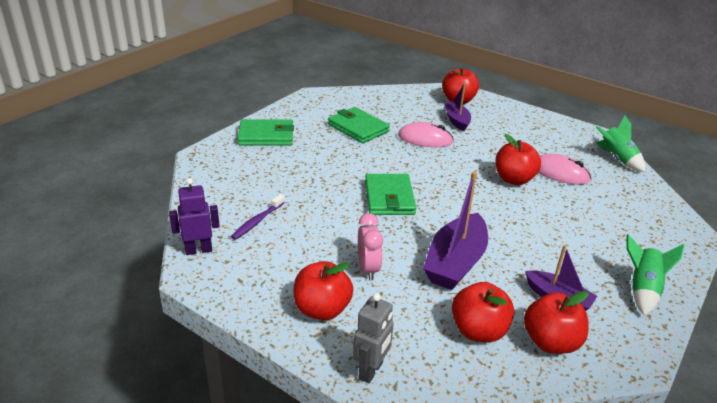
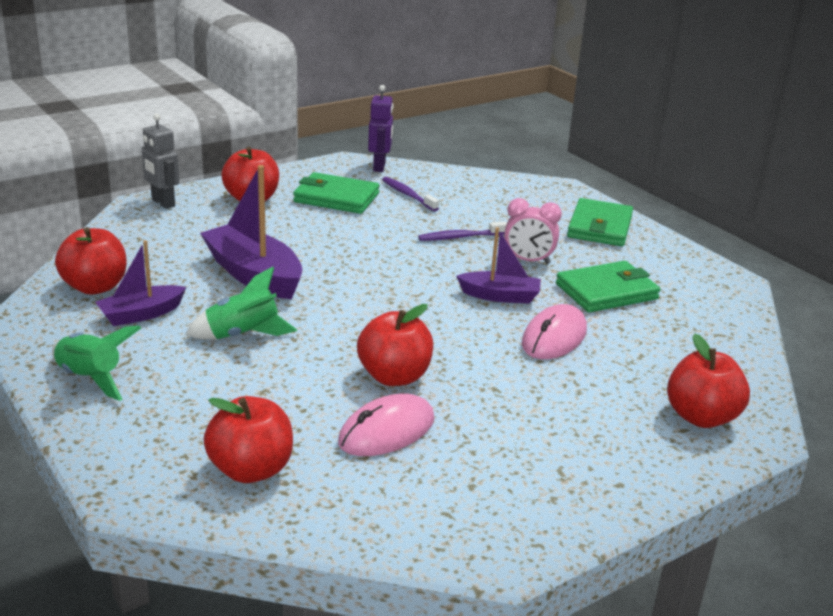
camera: 110 degrees right, 5 degrees down
(321, 185) = (460, 237): none -> purple toothbrush
(368, 269) = (287, 229): pink clock -> pink clock (528, 261)
(389, 198) = (407, 270): green wallet -> green wallet (336, 198)
(456, 120) = (613, 388): purple boat -> purple boat (500, 296)
(478, 331) = (150, 257): red apple -> red apple (251, 470)
(616, 159) = (397, 529): green rocket -> green rocket (243, 334)

